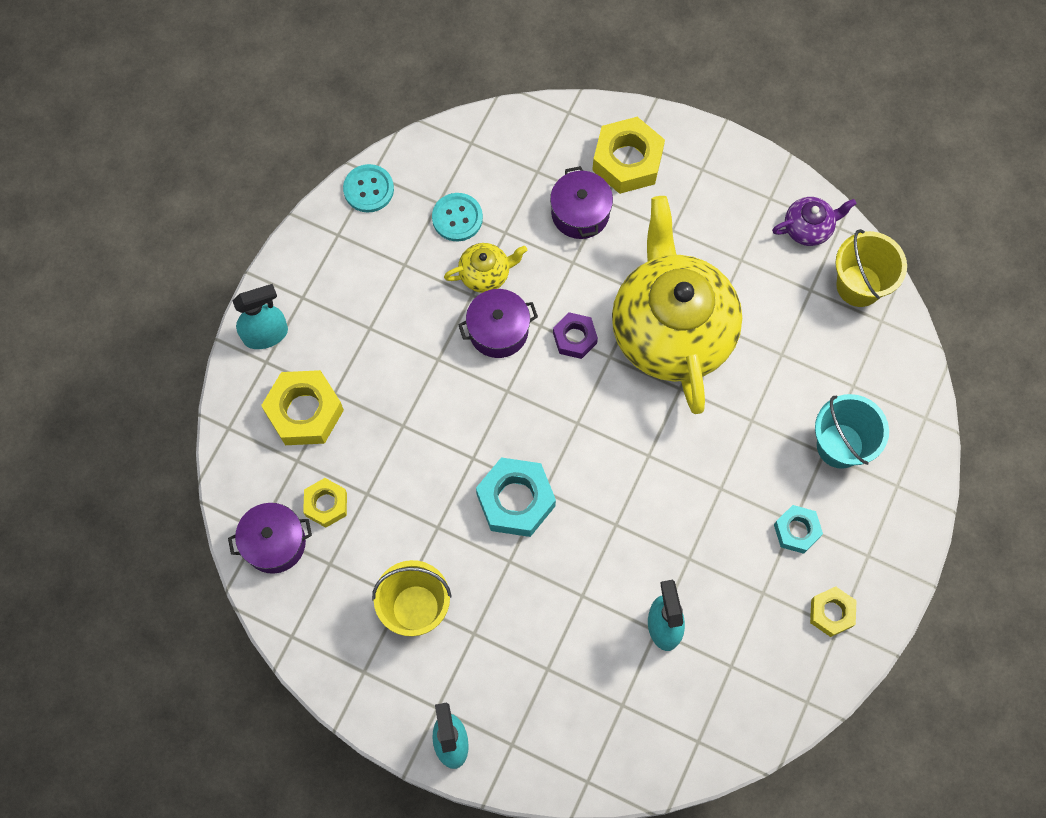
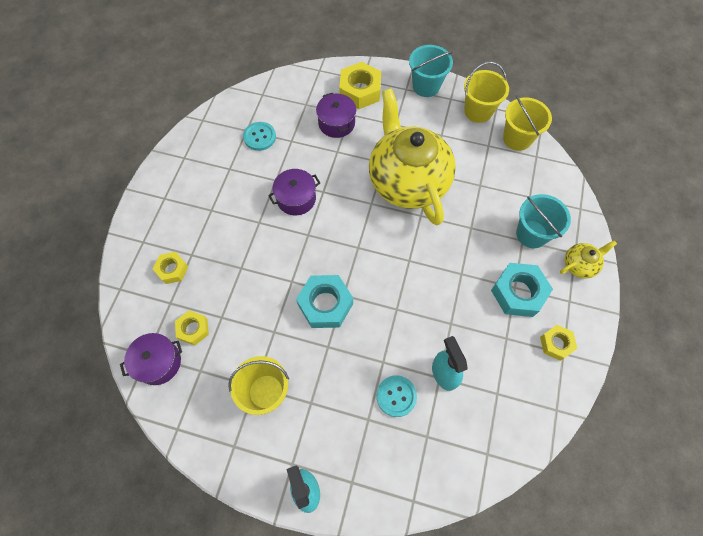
camera: 10 degrees left, 5 degrees down
(266, 334) = (141, 224): turquoise spray bottle -> none
(304, 412) = (172, 270): yellow nut -> yellow nut, size x0.59
(368, 189) = (201, 129): turquoise button -> turquoise button (396, 396)
(485, 274) = (282, 166): yellow teapot -> yellow teapot (579, 265)
(575, 338) = (346, 195): purple nut -> none
(735, 169) = (426, 86): none -> turquoise bucket
(796, 531) = (518, 293): turquoise nut -> turquoise nut, size x1.69
(808, 228) = (478, 111): purple teapot -> yellow bucket

